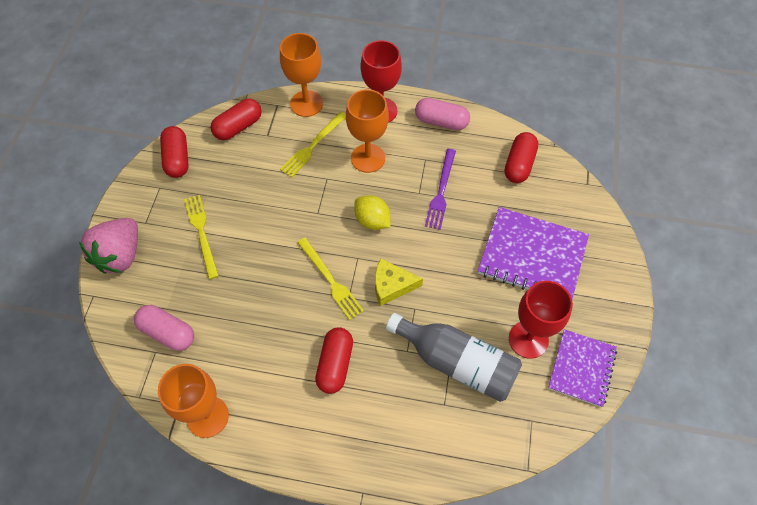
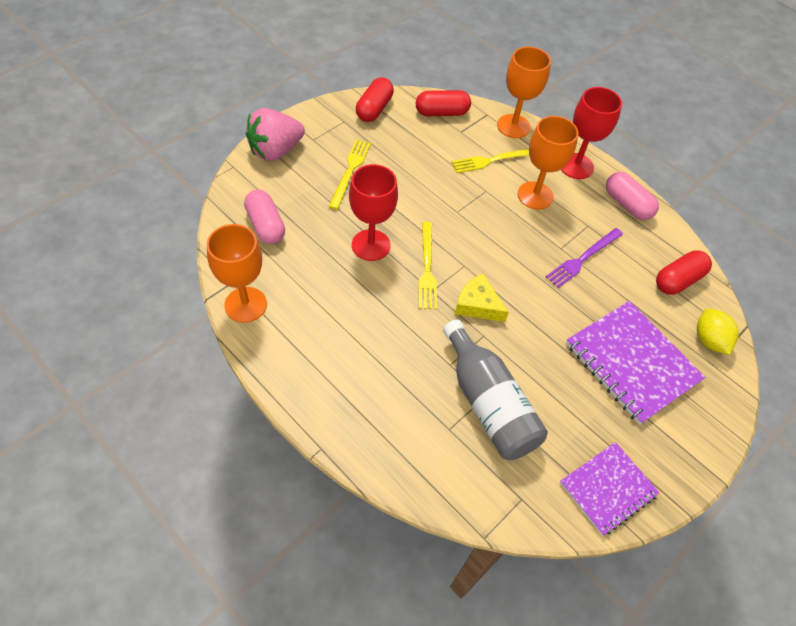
camera: 30 degrees right, 5 degrees down
(335, 364) = (378, 334): red capsule -> none
(372, 221) = (500, 245): yellow lemon -> yellow lemon (709, 340)
(528, 339) = (572, 429): red goblet -> red goblet (371, 245)

